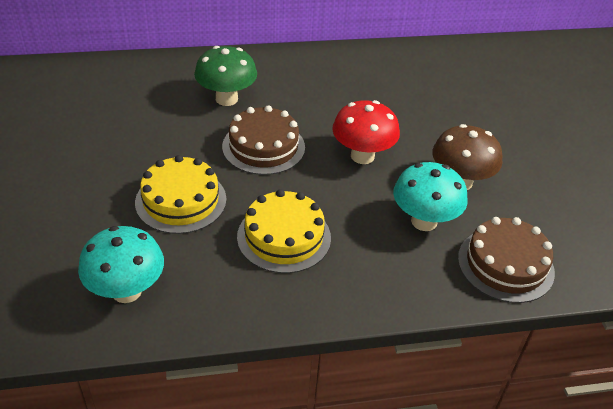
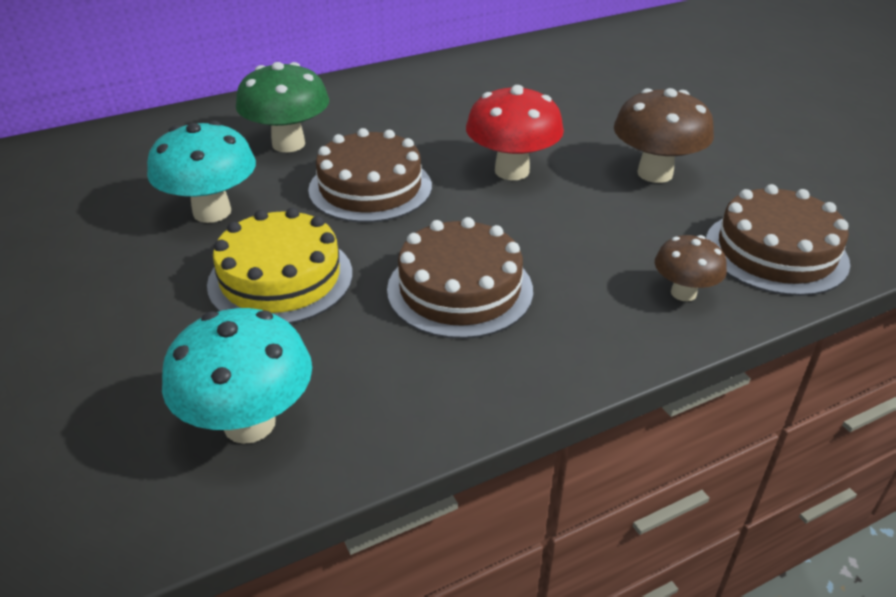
camera: 15 degrees left, 5 degrees down
(284, 237) = (460, 289): yellow cake -> brown cake
(424, 221) = (639, 227): turquoise mushroom -> turquoise mushroom (212, 212)
(424, 278) = (683, 293): none -> brown mushroom

